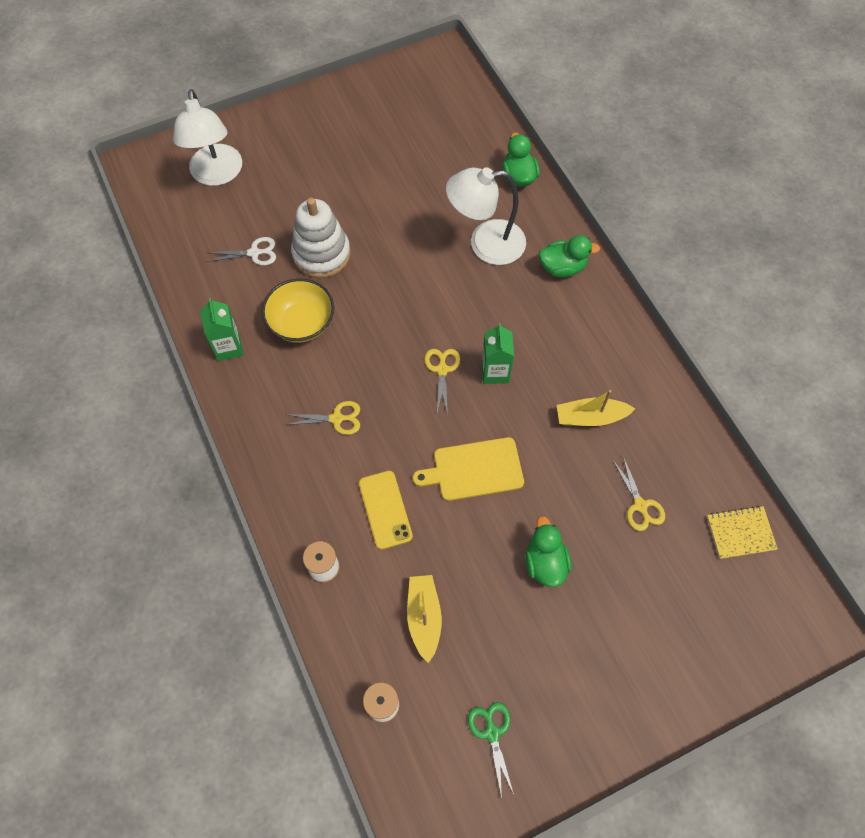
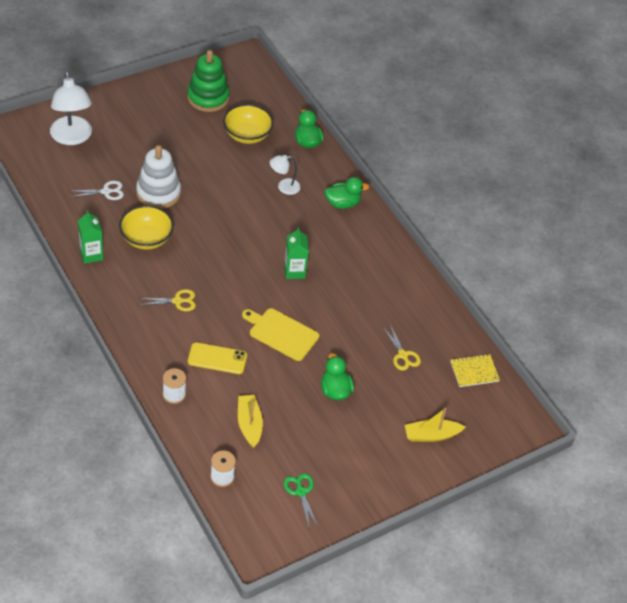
camera: 10 degrees left, 15 degrees down
(385, 509) = (217, 358): yellow phone -> yellow phone turned 60 degrees counterclockwise
(393, 115) = (208, 98): none -> green stacking toy
(440, 168) = (247, 135): none -> yellow bowl
(442, 369) = (255, 269): yellow scissors -> none
(474, 469) = (281, 333): yellow cutting board -> yellow cutting board turned 45 degrees clockwise
(485, 244) = (284, 187): white lamp -> white lamp, size x0.53
(590, 417) = (366, 300): yellow boat -> yellow boat (431, 435)

